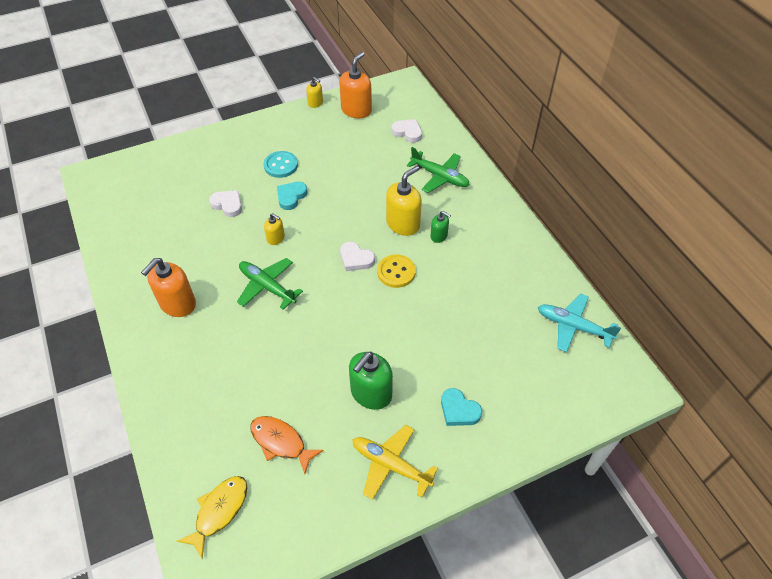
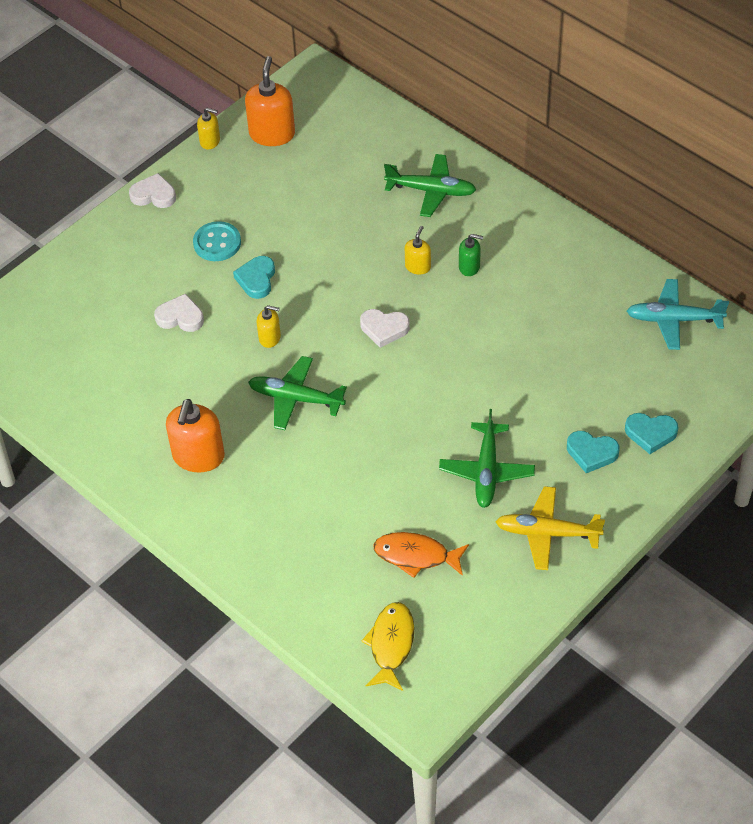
camera: 20 degrees left, 0 degrees up
(371, 393) = (486, 471): green soap dispenser -> green plane
(396, 272) = (441, 328): yellow button -> none
(403, 224) = (418, 266): yellow soap dispenser -> yellow soap dispenser, size x0.54
(407, 132) = (358, 144): white heart -> white heart (154, 195)
(513, 412) = (650, 433): none -> turquoise heart

